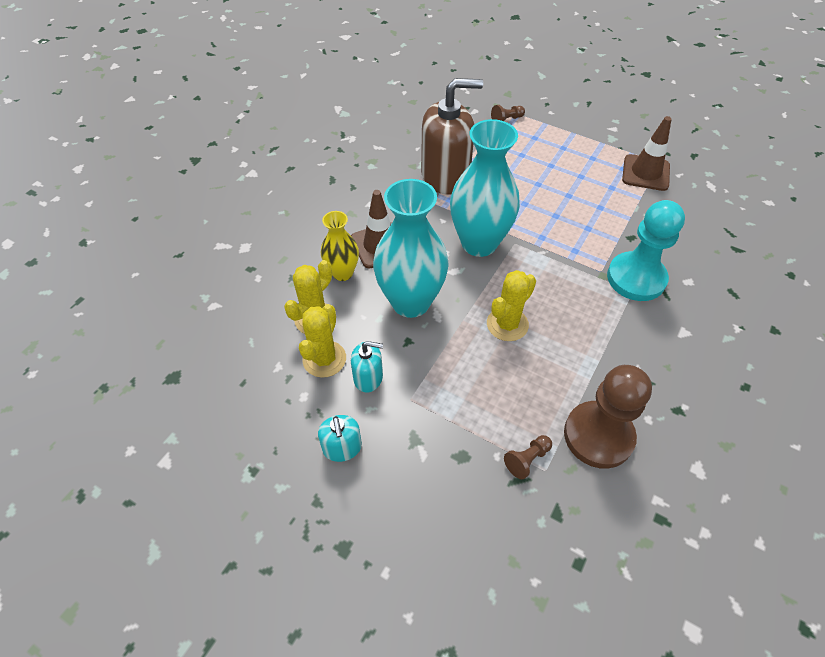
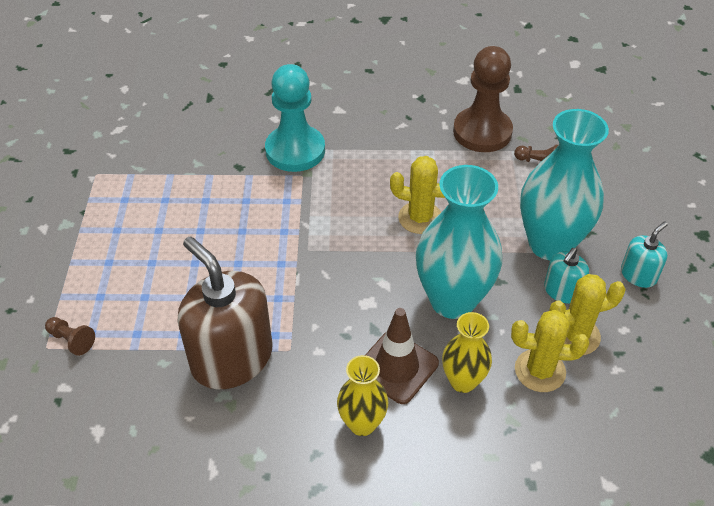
camera: 120 degrees left, 5 degrees down
(354, 213) = (362, 423): none -> yellow vase
(368, 377) = (562, 291): turquoise soap dispenser -> turquoise soap dispenser turned 120 degrees counterclockwise
(479, 243) = (329, 278): turquoise vase -> turquoise vase (550, 244)
(645, 173) = (122, 180): brown traffic cone -> none

